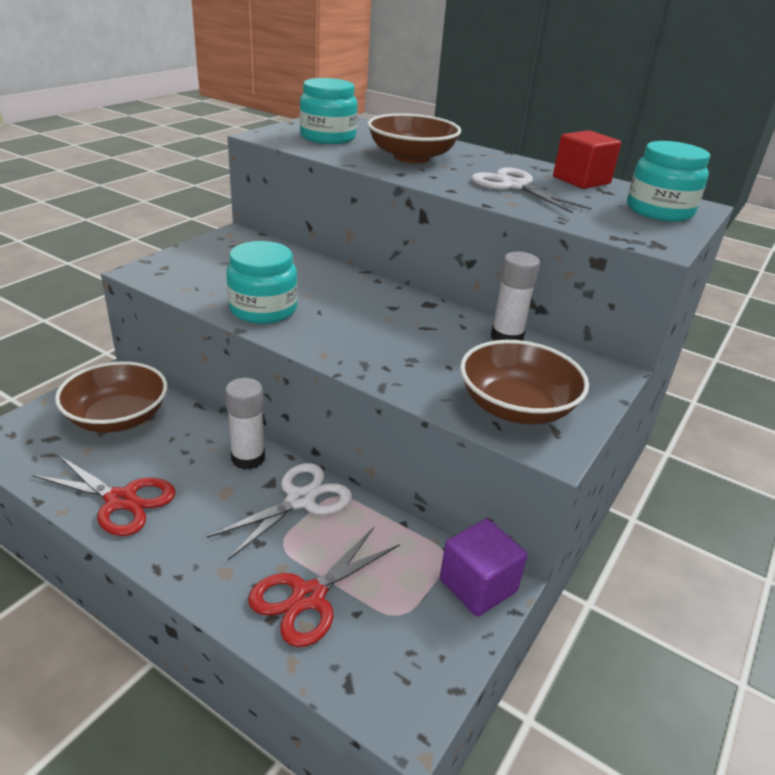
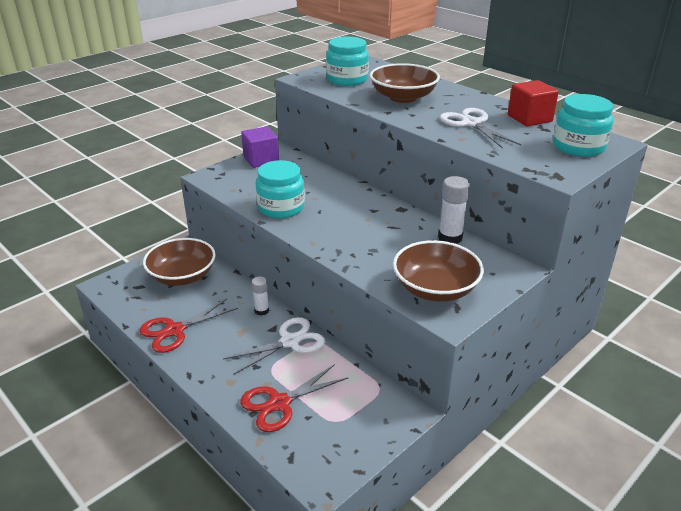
camera: 15 degrees right, 0 degrees up
(121, 500) = (175, 330): red scissors -> red scissors turned 105 degrees clockwise
(248, 458) = (261, 311): white glue stick -> white glue stick, size x0.63
(478, 585) = (395, 410): purple cube -> purple cube (261, 160)

